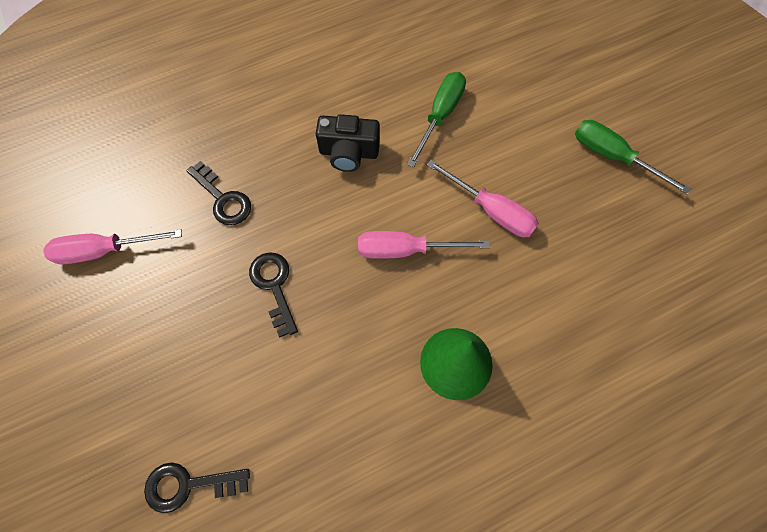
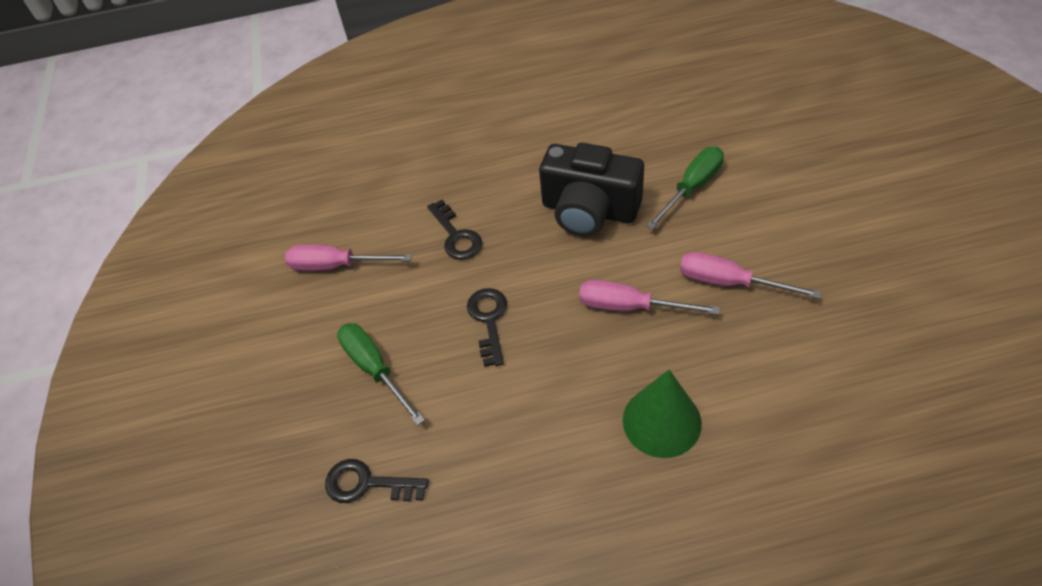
camera: 20 degrees right, 15 degrees down
(349, 153) = (589, 210): black camera -> black camera, size x1.57
(491, 210) = (729, 282): pink screwdriver -> pink screwdriver turned 150 degrees clockwise
(613, 157) = (878, 249): green screwdriver -> green screwdriver (375, 369)

